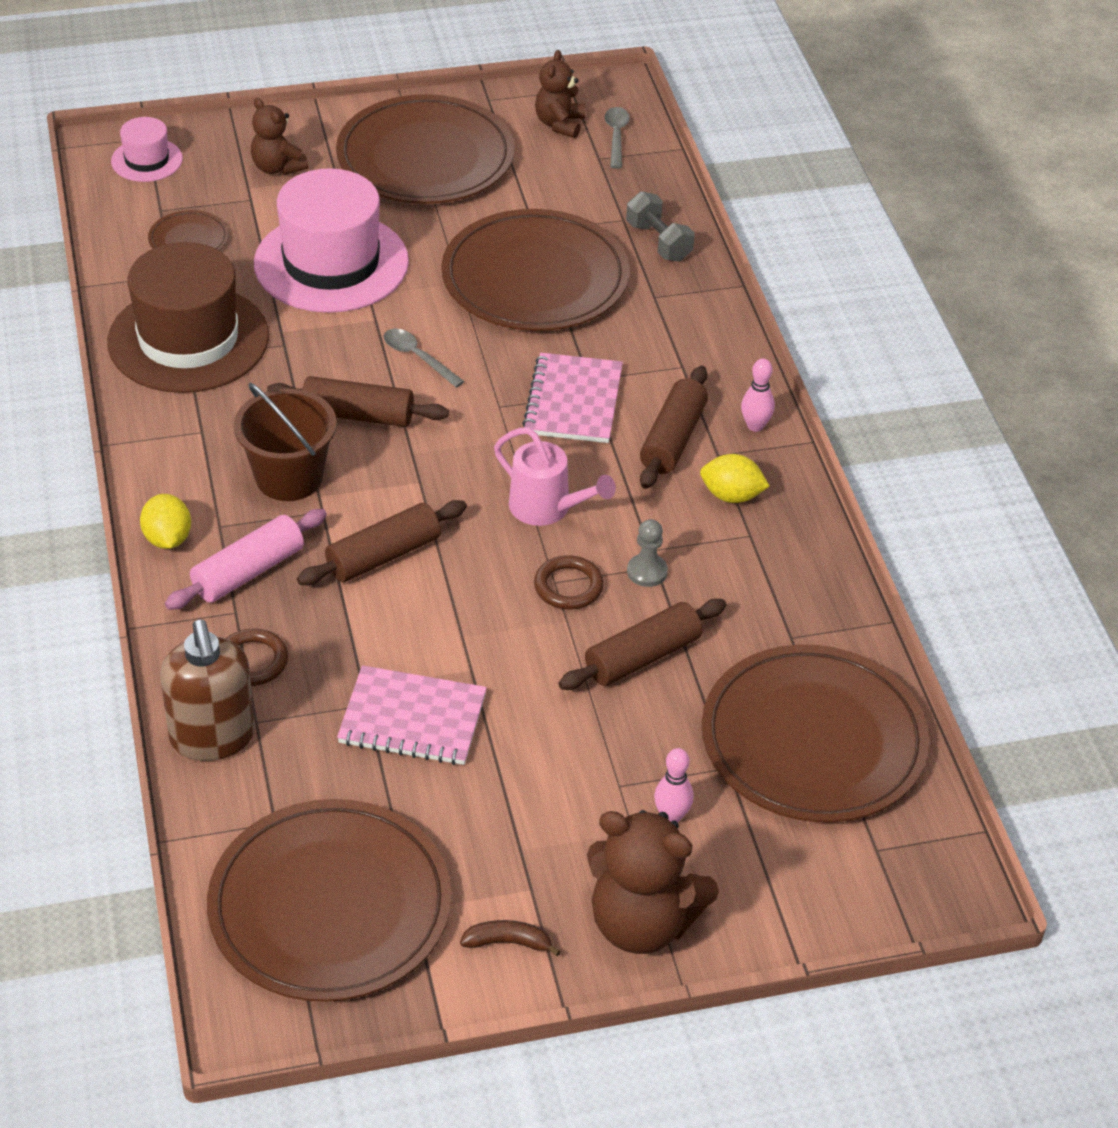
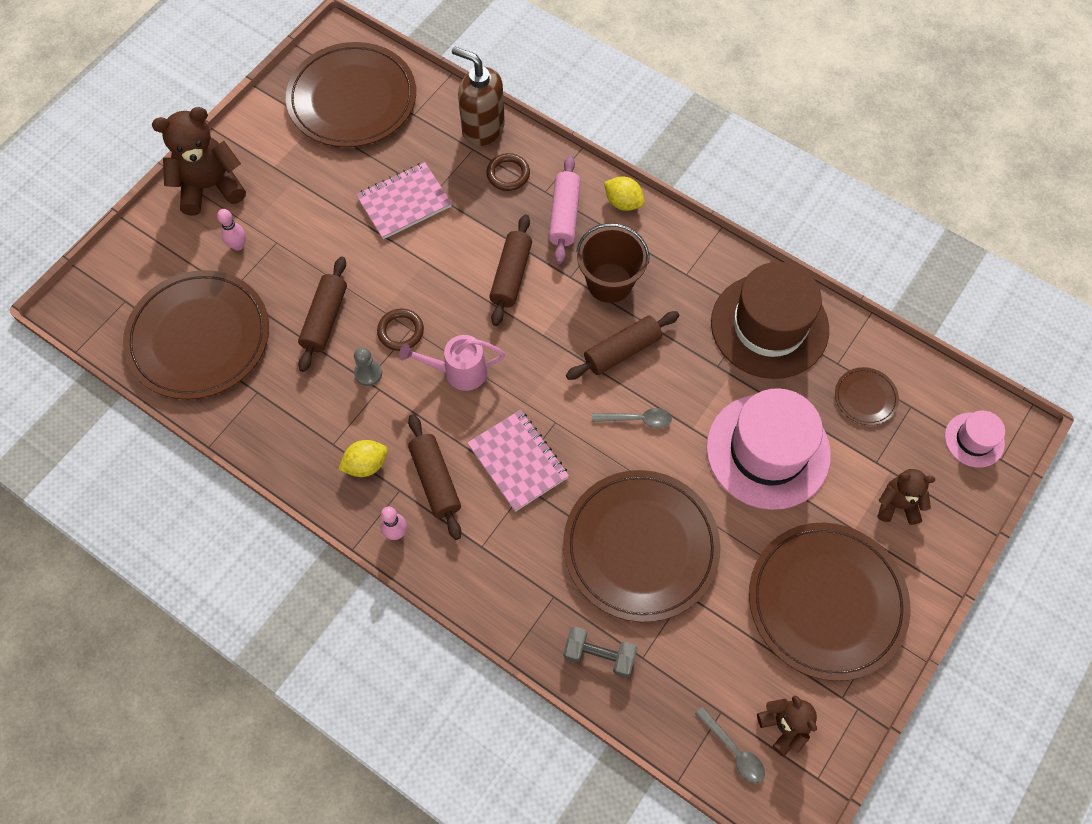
camera: 140 degrees right, 20 degrees up
(508, 942) = (262, 138): brown banana -> none

